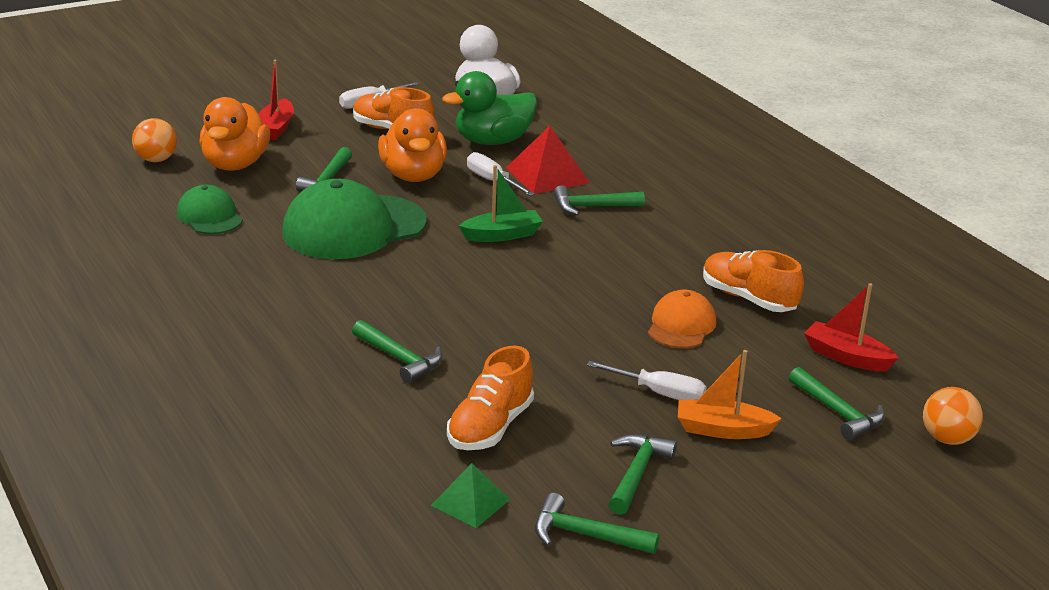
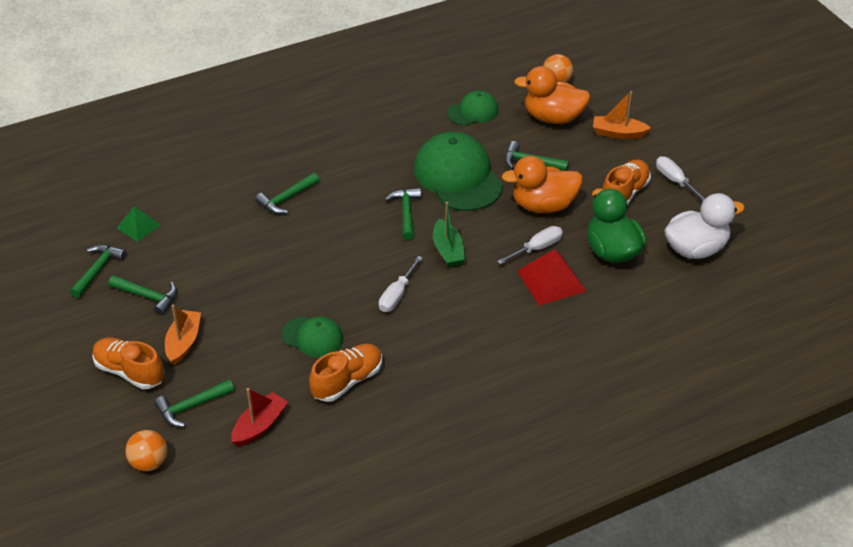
camera: 95 degrees right, 15 degrees up
(276, 128) = (618, 133): red boat -> orange boat
(490, 427) = (207, 236): orange shoe -> orange shoe (129, 371)
(592, 207) = (496, 303): green hammer -> green hammer (406, 213)
(659, 393) = (230, 316): white screwdriver -> white screwdriver (397, 295)
(681, 325) = (312, 337): orange cap -> green cap

